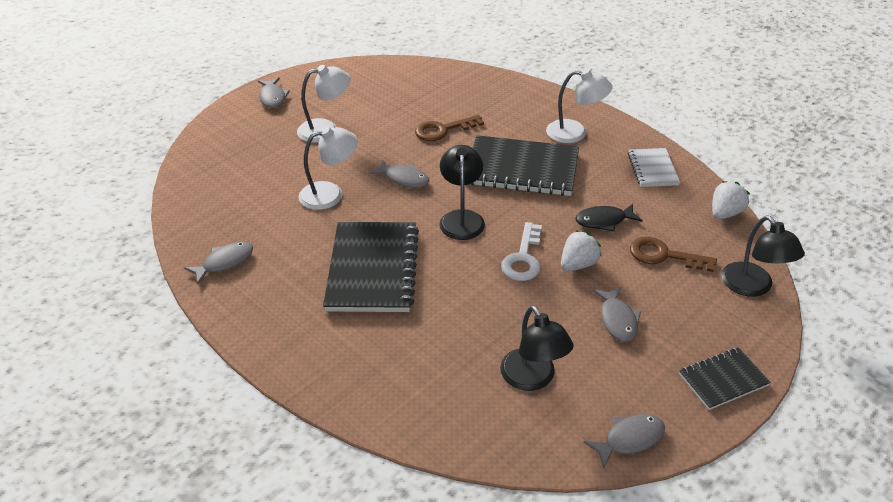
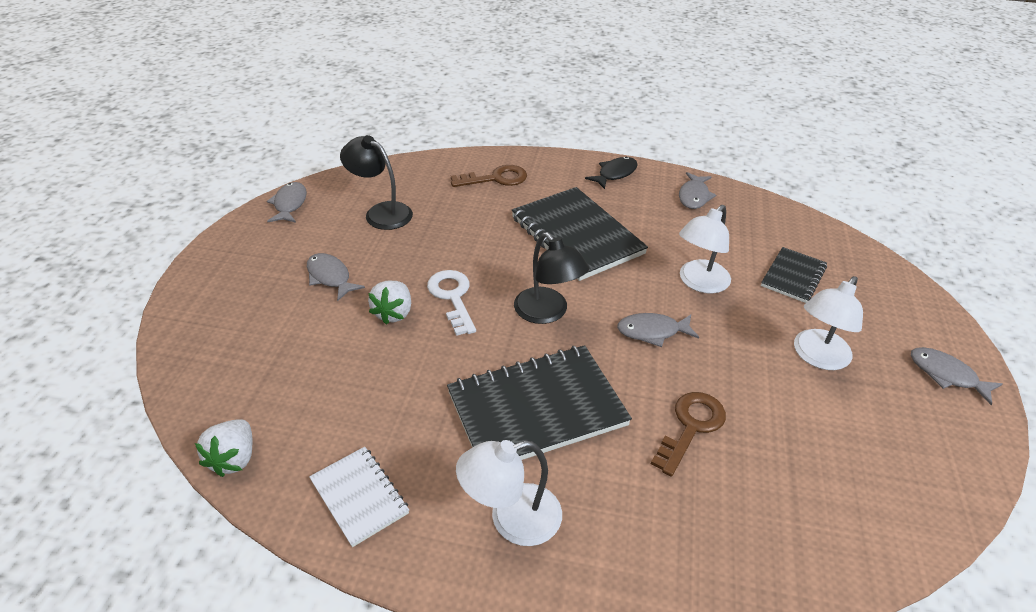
camera: 145 degrees right, 0 degrees up
(604, 221) = (391, 376): black fish -> black fish (615, 174)
(629, 439) = (290, 204): grey fish -> grey fish turned 150 degrees clockwise
(664, 255) = (303, 361): brown key -> brown key (496, 178)
(723, 380) = (219, 265): black notebook -> black notebook (793, 276)
(753, 287) = (192, 363): black lamp -> none

